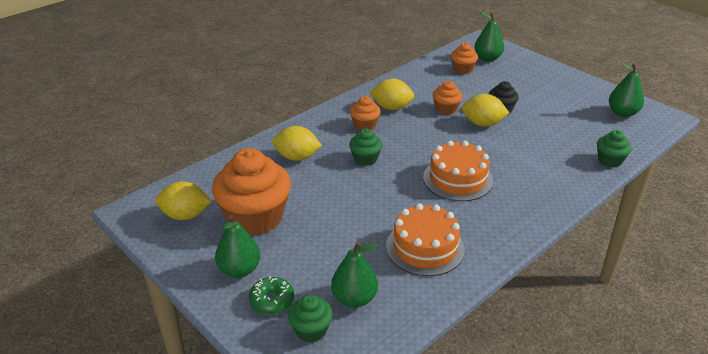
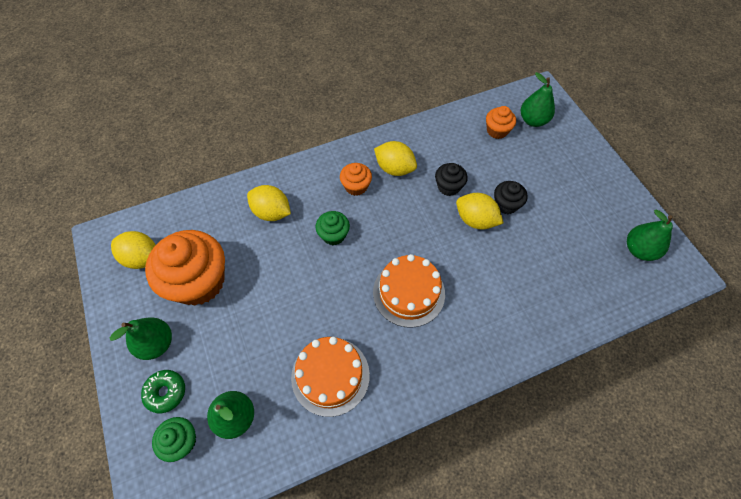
camera: 20 degrees right, 25 degrees up
(446, 109) = (448, 187): orange cupcake -> black cupcake
(609, 160) = (583, 318): green cupcake -> none

